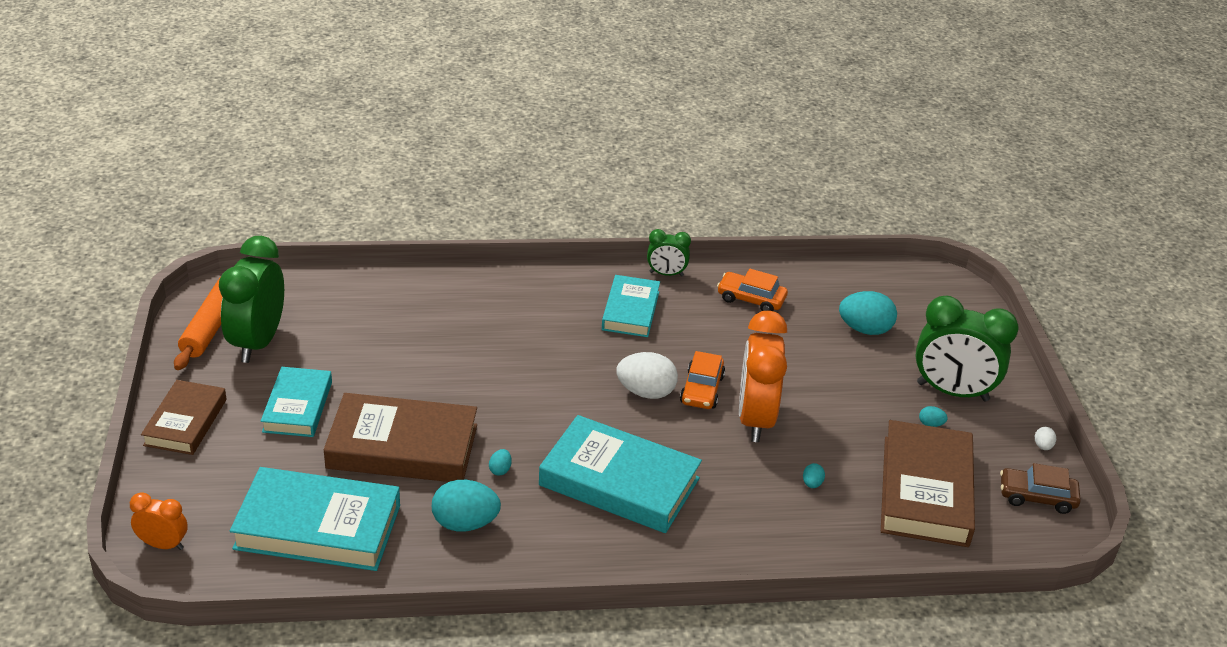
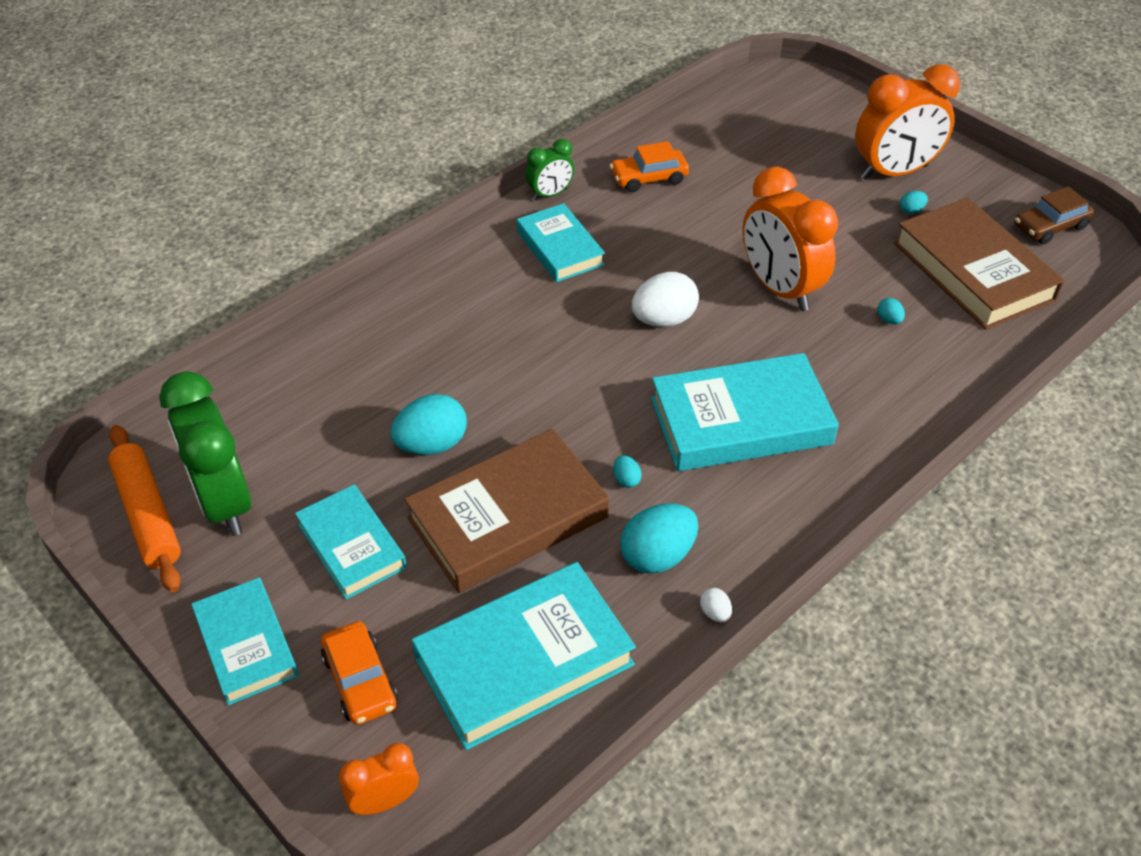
camera: 35 degrees left, 10 degrees up
(186, 422) = (247, 645): brown book -> turquoise book
(702, 389) = (706, 288): orange car -> orange car (360, 681)
(865, 329) = (769, 154): turquoise egg -> turquoise egg (432, 444)
(952, 392) = (894, 172): green clock -> orange clock
(1042, 446) = (1005, 181): white egg -> white egg (715, 613)

